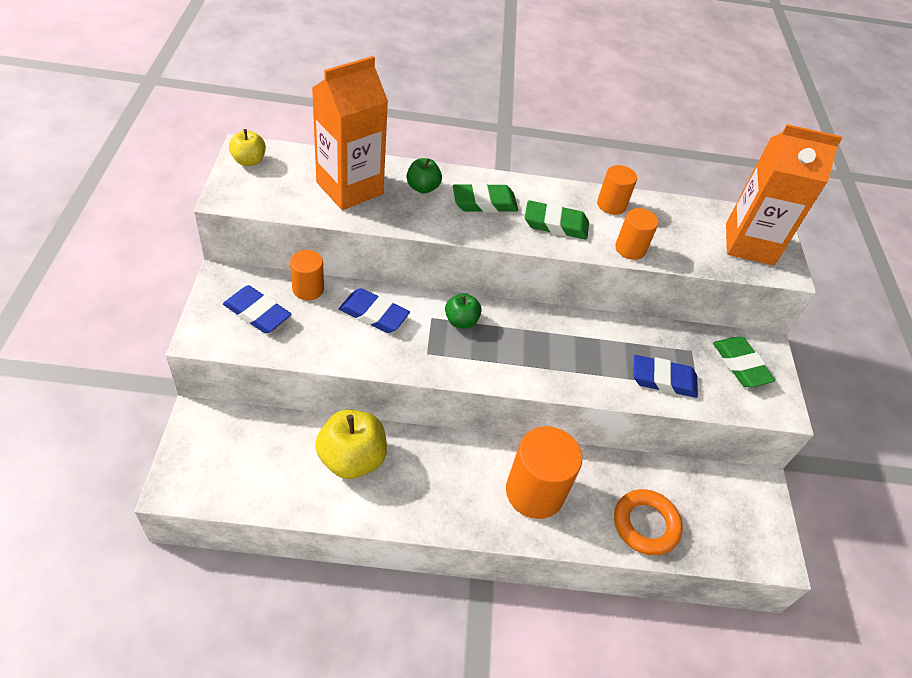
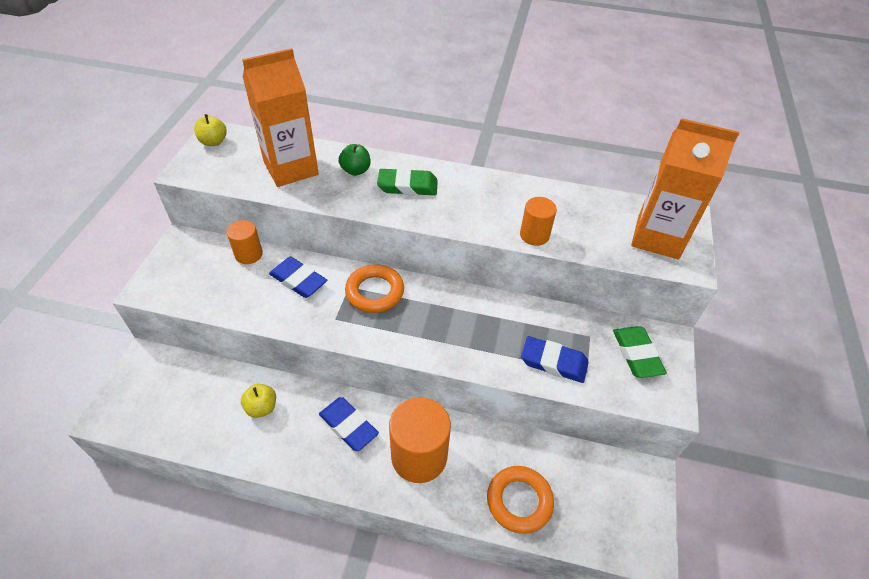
camera: 15 degrees right, 0 degrees up
(257, 313) = (199, 272): blue eraser -> blue eraser (348, 426)
(352, 459) = (262, 407): yellow apple -> yellow apple, size x0.55
(461, 321) = (375, 292): green apple -> orange ring
(555, 224) = (468, 209): green eraser -> none
(611, 205) = (528, 193): orange cylinder -> none

